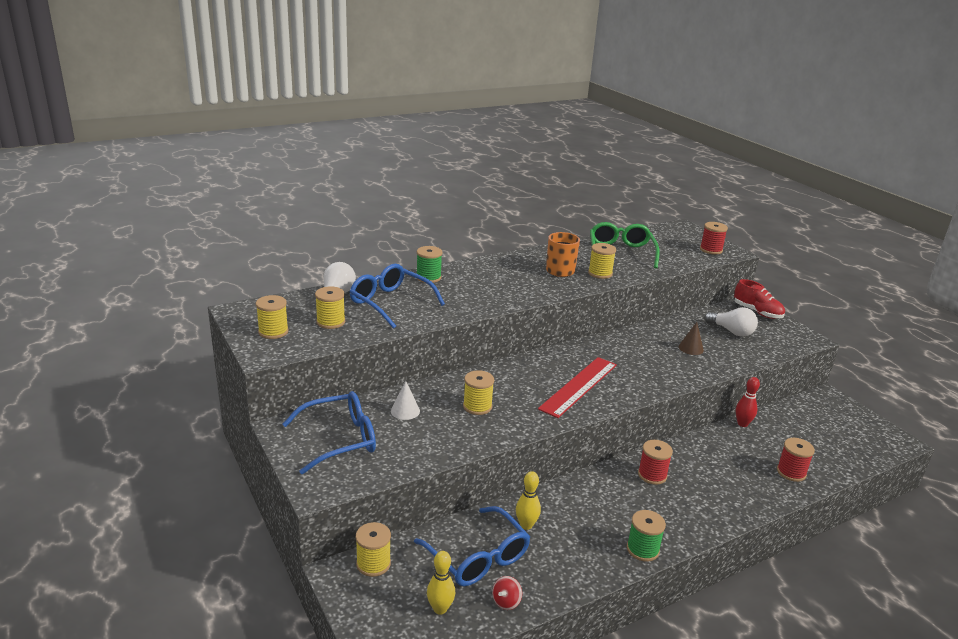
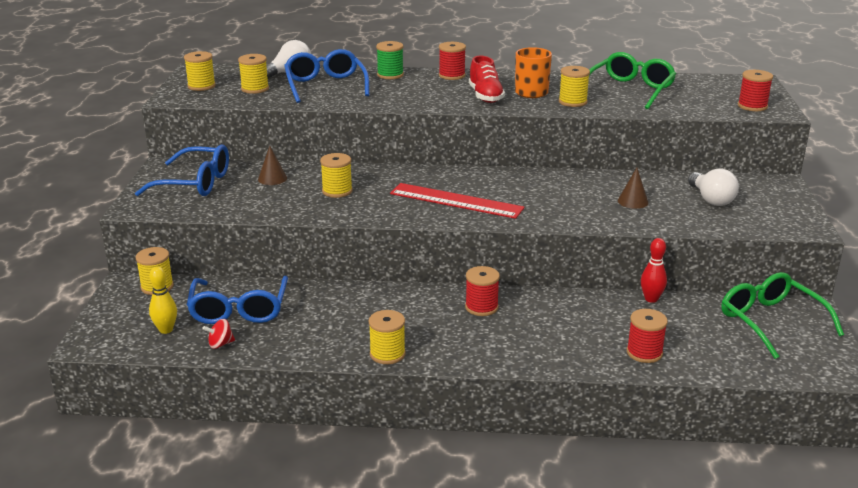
camera: 35 degrees right, 0 degrees up
(405, 411) = (272, 178): white cone -> brown cone
(478, 267) = (452, 75): none -> red spool
(526, 525) = (308, 303): yellow bowling pin -> none
(579, 386) = (456, 201): red ruler -> red ruler turned 45 degrees clockwise
(642, 549) = (387, 354): green spool -> yellow spool
(757, 312) = (778, 191): red shoe -> red shoe (485, 96)
(823, 416) = (770, 321): none -> green glasses

